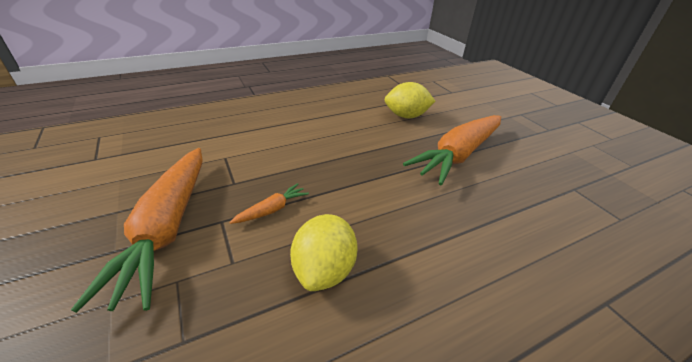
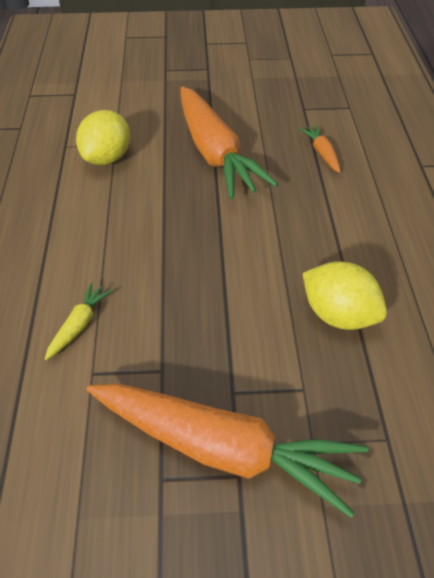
camera: 65 degrees left, 10 degrees up
(260, 143) = (79, 325): none -> yellow carrot
(272, 210) = (234, 339): orange carrot -> orange carrot (322, 153)

